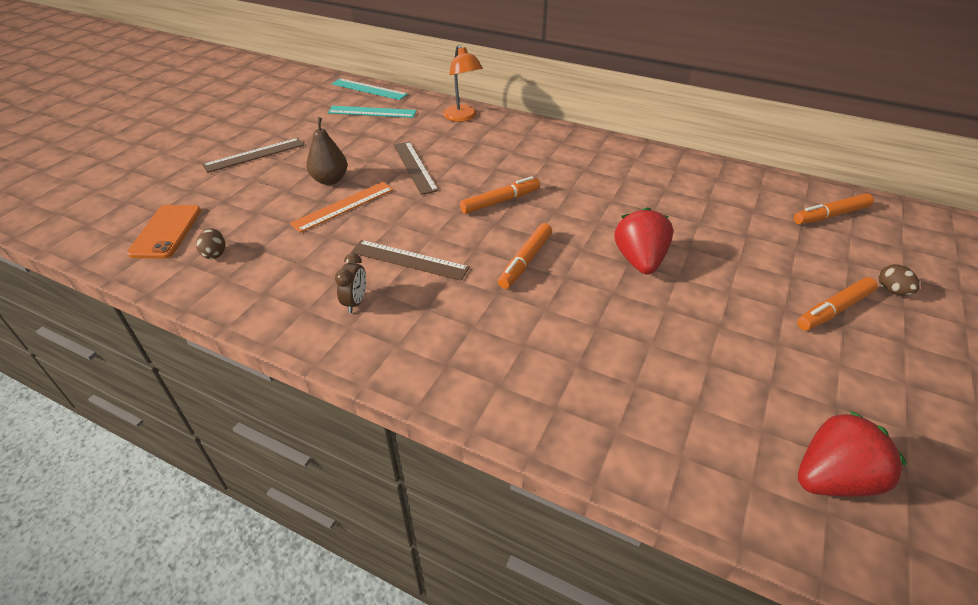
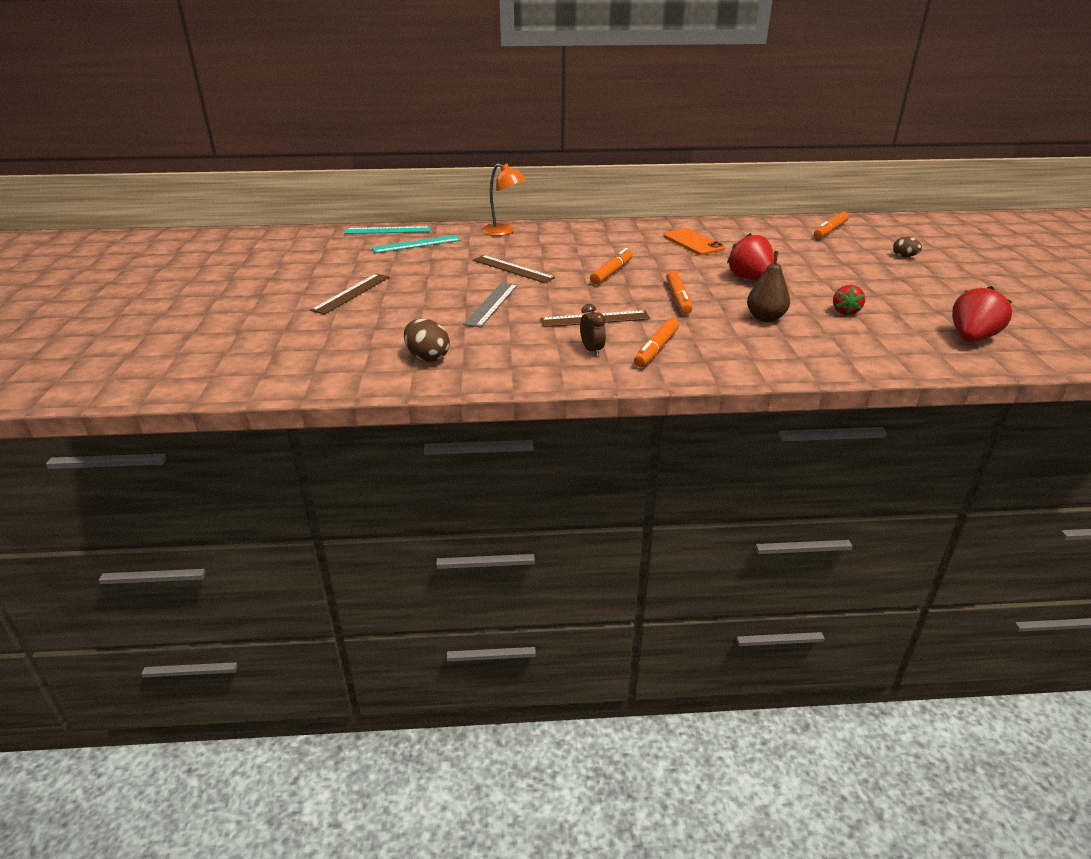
camera: 30 degrees left, 10 degrees down
(166, 231) = (355, 357): orange phone -> orange phone (693, 242)
(215, 254) = (427, 357): brown egg -> brown egg, size x1.54
(330, 180) = (453, 292): brown pear -> brown pear (765, 318)
(343, 206) = (492, 304): orange ruler -> grey ruler
(699, 356) = (845, 311): none -> red strawberry
(834, 310) = (886, 272): orange marker -> orange marker (656, 349)

